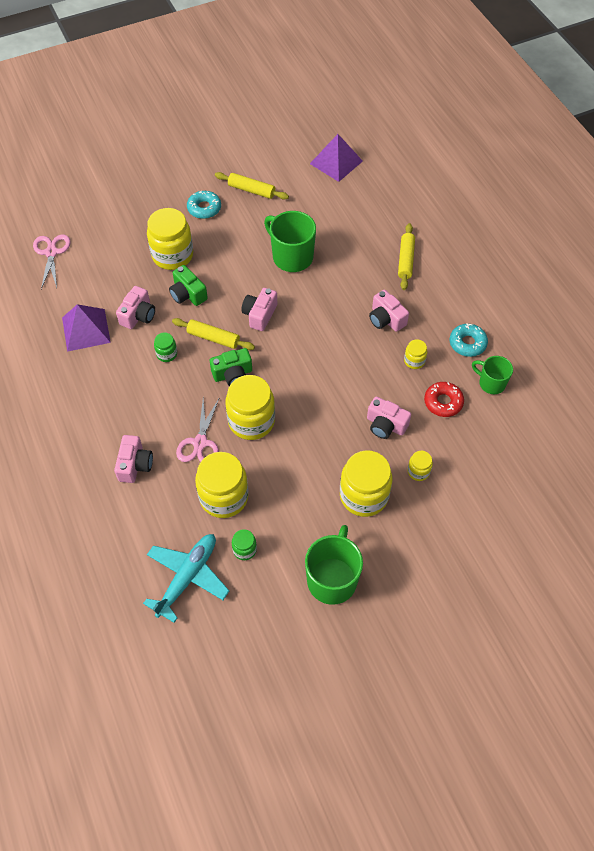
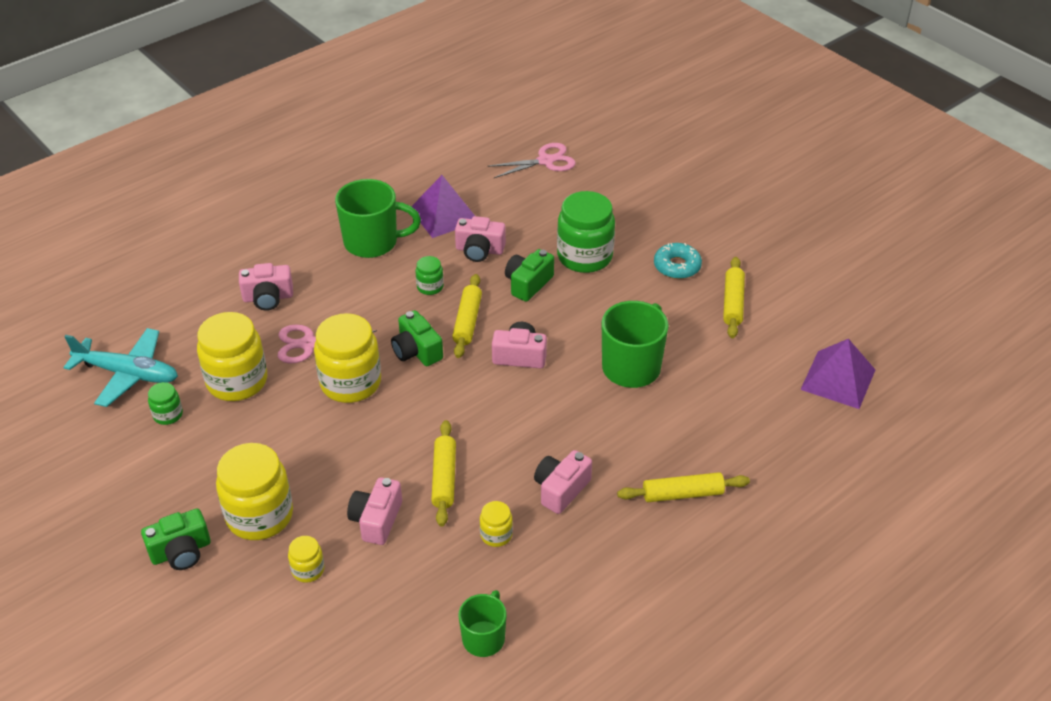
camera: 75 degrees right, 15 degrees down
(172, 255) = (584, 256): yellow jar -> green jar
(332, 579) = (135, 505): green mug -> green mug (373, 242)
(359, 380) = (444, 478): none -> yellow rolling pin
(384, 550) = (181, 551): none -> green camera
(443, 402) = (432, 581): red donut -> none
(467, 343) = (550, 596): turquoise donut -> none

